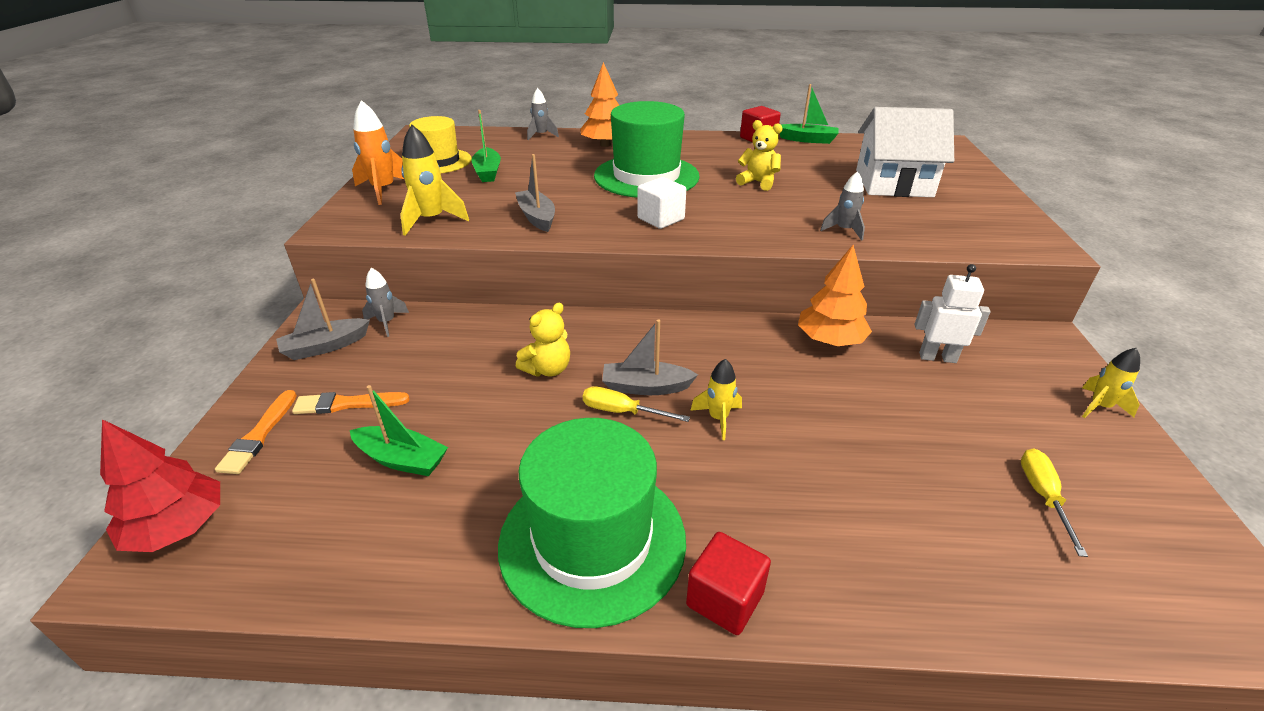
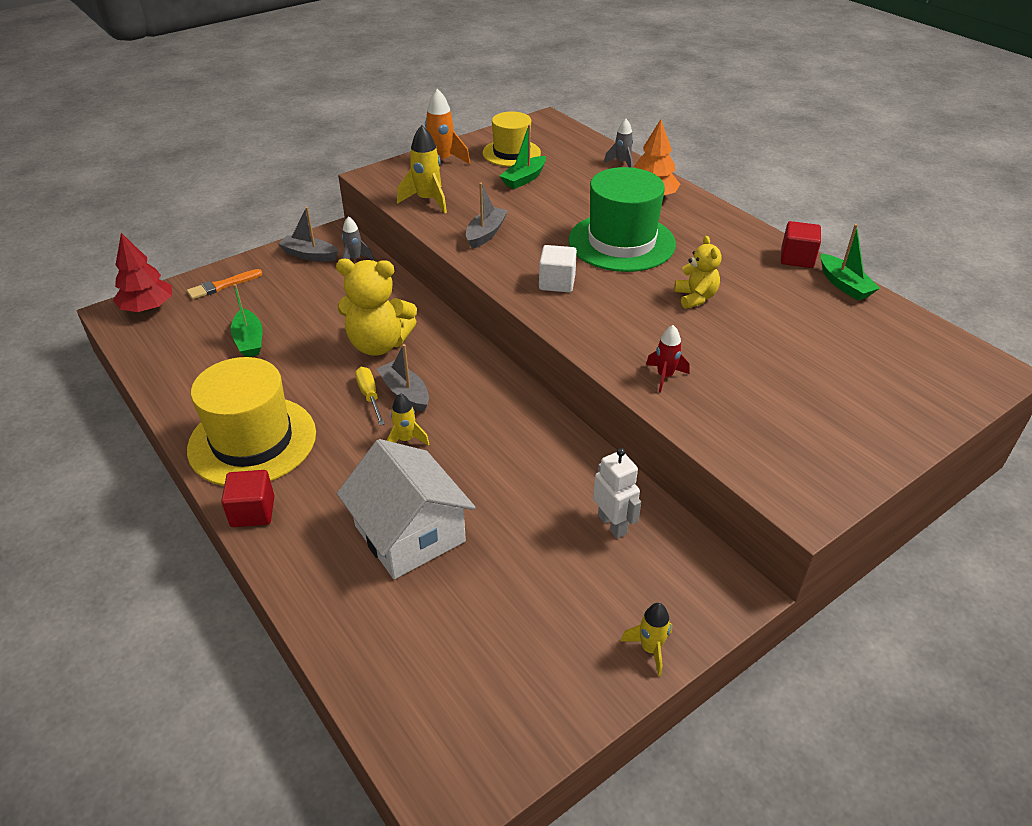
camera: 50 degrees right, 5 degrees up
(347, 404) = (272, 295): orange brush -> none
(547, 369) = (379, 344): yellow teddy bear -> yellow teddy bear, size x1.75
(592, 540) = (252, 441): green hat -> yellow hat
(830, 340) = (565, 455): orange tree -> none
(844, 230) = (665, 376): grey rocket -> red rocket
(893, 183) = (816, 371): white house -> white house (409, 533)
(1042, 496) = (482, 635): yellow screwdriver -> none

